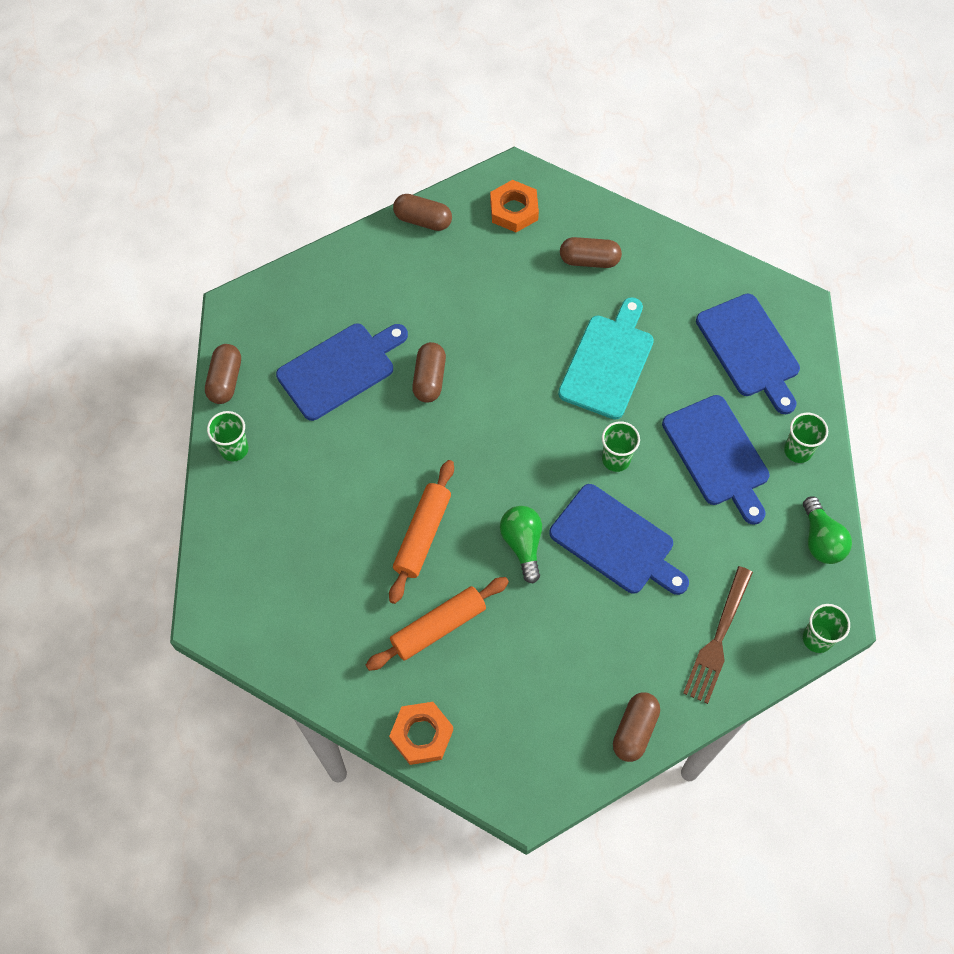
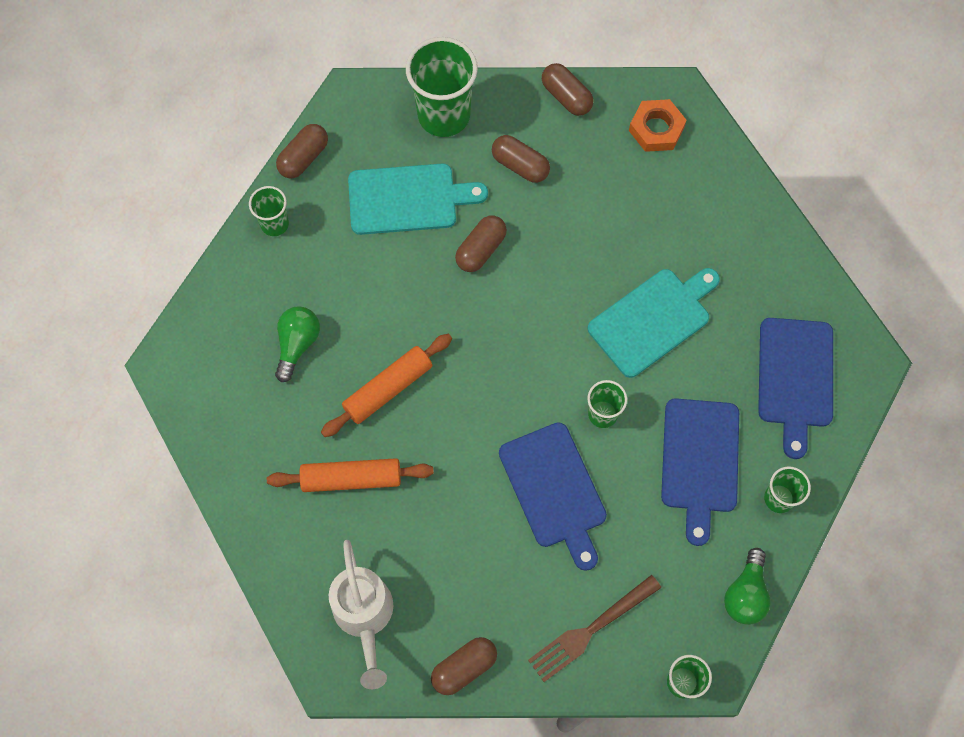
camera: 30 degrees right, 5 degrees up
(327, 285) = (444, 115): none -> green cup
(340, 369) = (408, 199): blue cutting board -> turquoise cutting board
(421, 735) = (280, 564): orange nut -> none
(522, 544) = (470, 446): green light bulb -> green light bulb (297, 344)
(523, 737) = (364, 616): none -> white watering can
(589, 260) = (697, 213): brown capsule -> brown capsule (520, 165)

